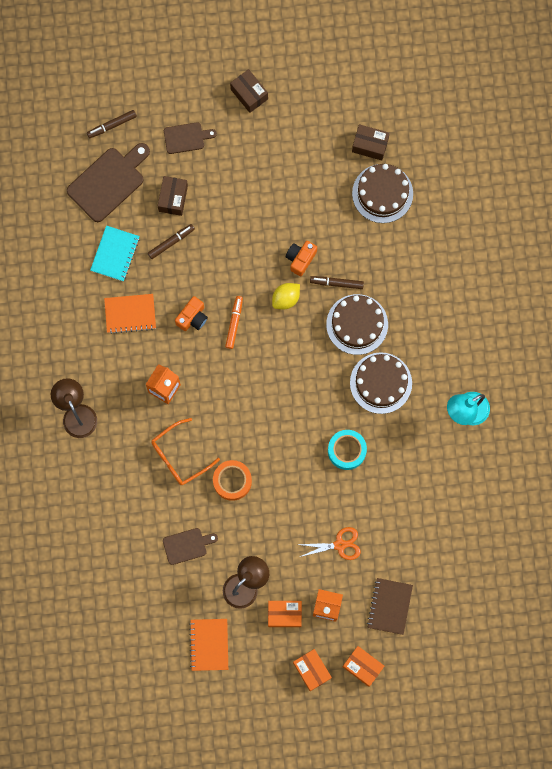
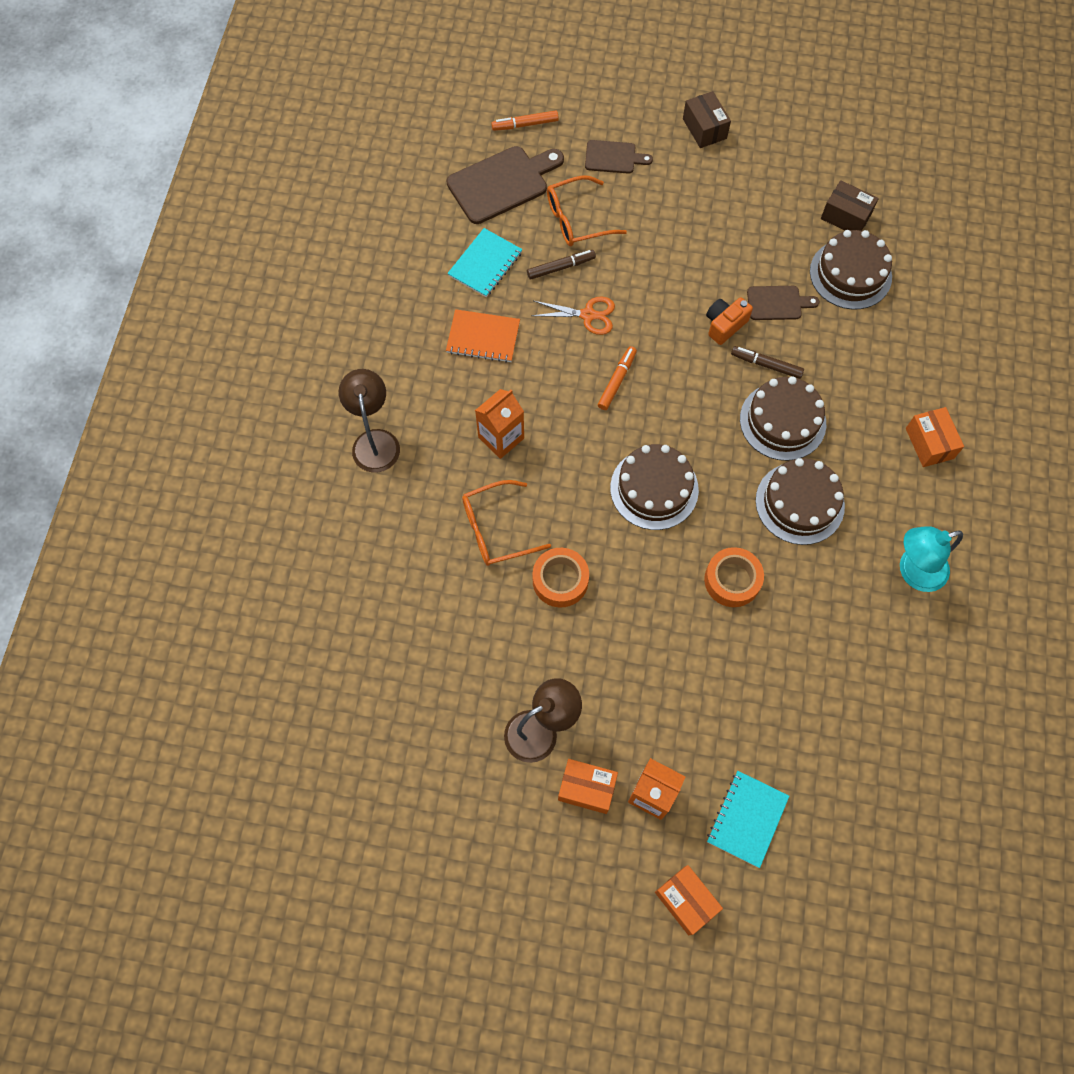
camera: 15 degrees right, 10 degrees down
(112, 125) = (525, 124): brown marker -> orange marker
(173, 198) = (577, 219): brown box -> orange glasses
(187, 545) = (472, 652): brown cutting board -> brown cutting board (777, 303)
(192, 317) = (563, 361): orange camera -> none
(209, 644) = (464, 803): orange notebook -> none
(279, 398) = (654, 489): none -> brown cake
(286, 299) = (693, 367): yellow lemon -> none
(311, 670) = (606, 885): orange box -> orange box (929, 443)
(340, 545) = (692, 708): orange scissors -> orange scissors (588, 315)
(347, 450) = (732, 580): turquoise tape -> orange tape
(390, 606) = (747, 819): brown notebook -> turquoise notebook

